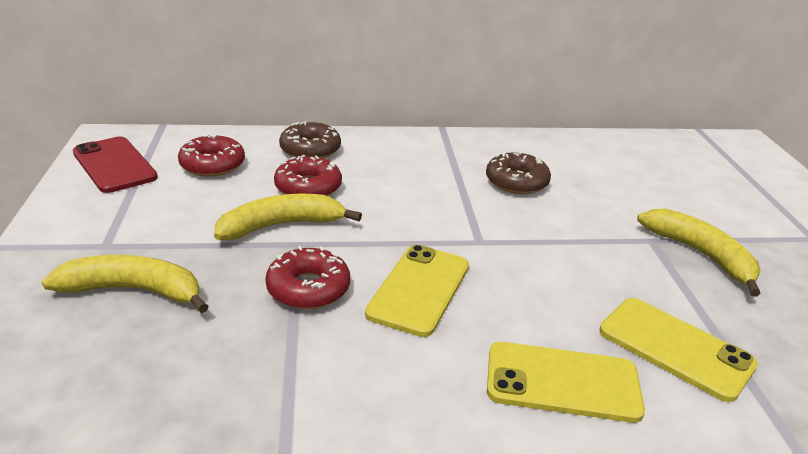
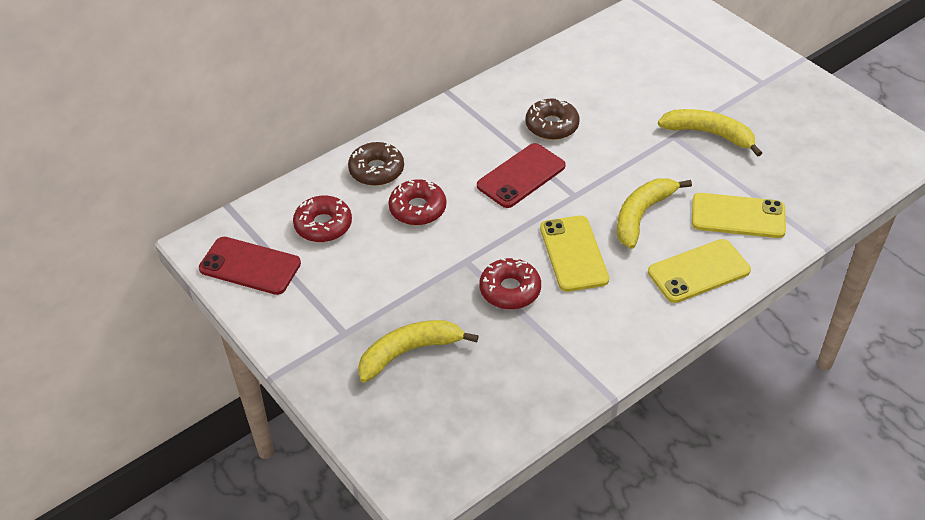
camera: 30 degrees left, 15 degrees up
(281, 225) = (438, 252): yellow banana -> yellow banana (641, 215)
(439, 204) = (521, 176): none -> red phone

